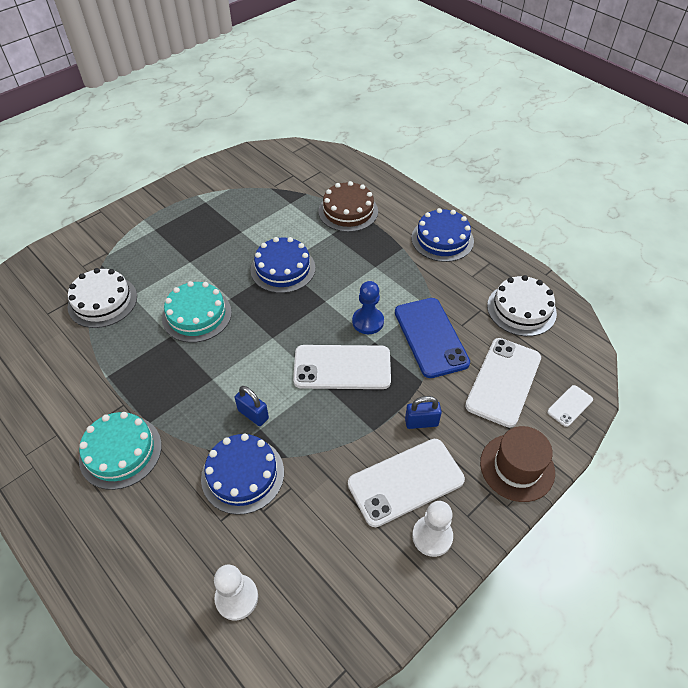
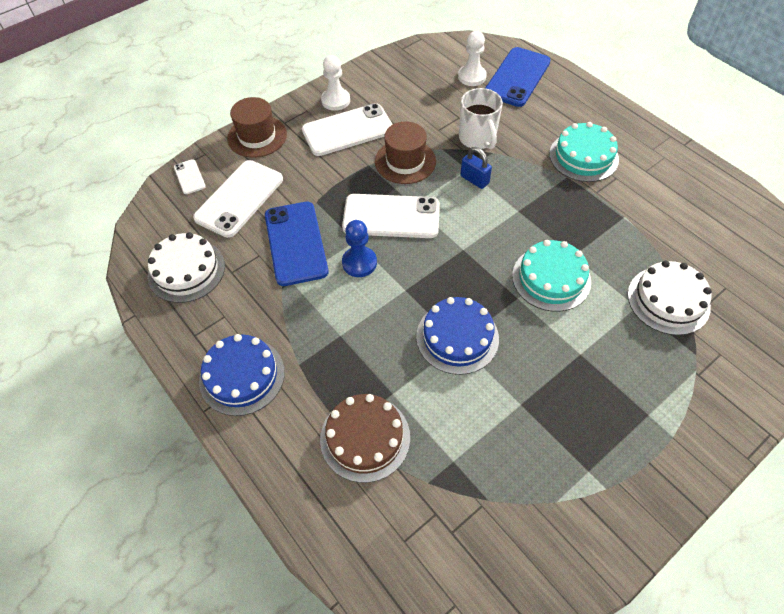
camera: 175 degrees left, 5 degrees up
(168, 599) = (517, 77): none -> blue phone
(242, 474) = (477, 138): blue cake -> white mug
(331, 436) = (405, 161): none -> brown hat
(421, 422) = (325, 169): blue padlock -> none
(570, 406) = (189, 177): white phone -> white phone turned 75 degrees counterclockwise

